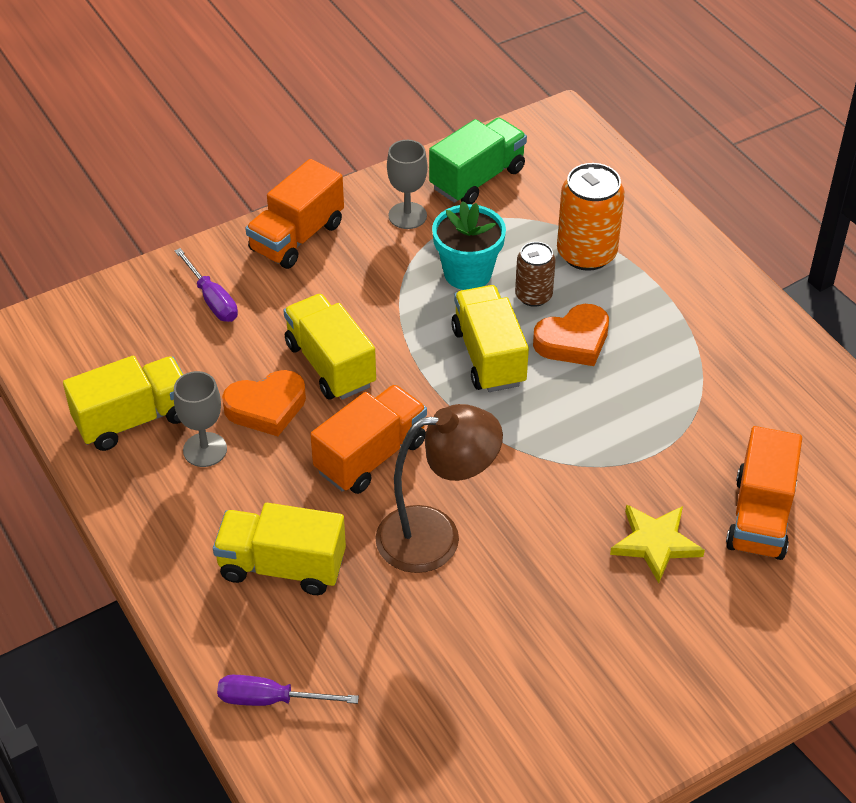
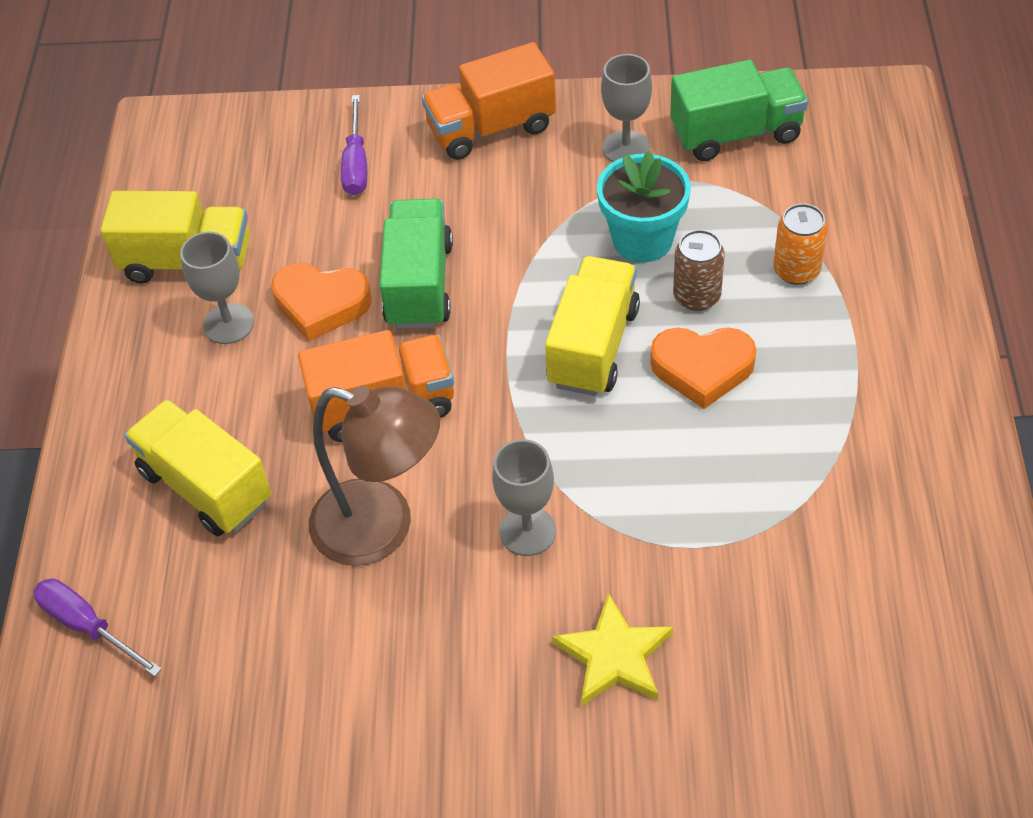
camera: 35 degrees right, 5 degrees up
(330, 365) = (419, 284): yellow truck -> green truck
(538, 493) = (527, 531): none -> grey goblet
(586, 253) = (796, 270): orange can -> orange can, size x0.60
(760, 517) = (763, 685): orange truck -> none

